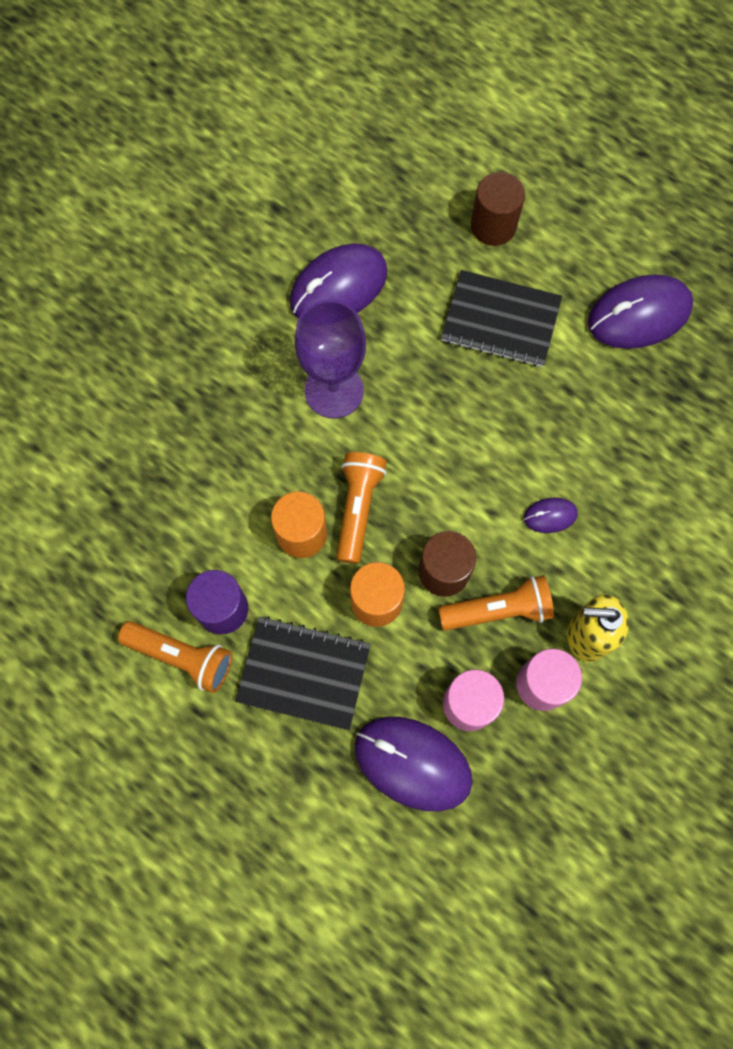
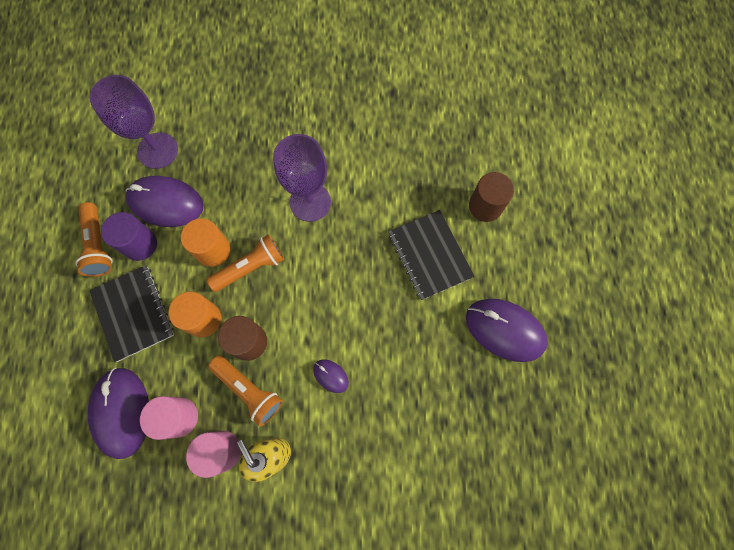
camera: 50 degrees right, 0 degrees up
(115, 507) = (157, 150): none -> purple goblet
(338, 287) = (373, 157): purple mouse -> purple mouse (166, 203)

